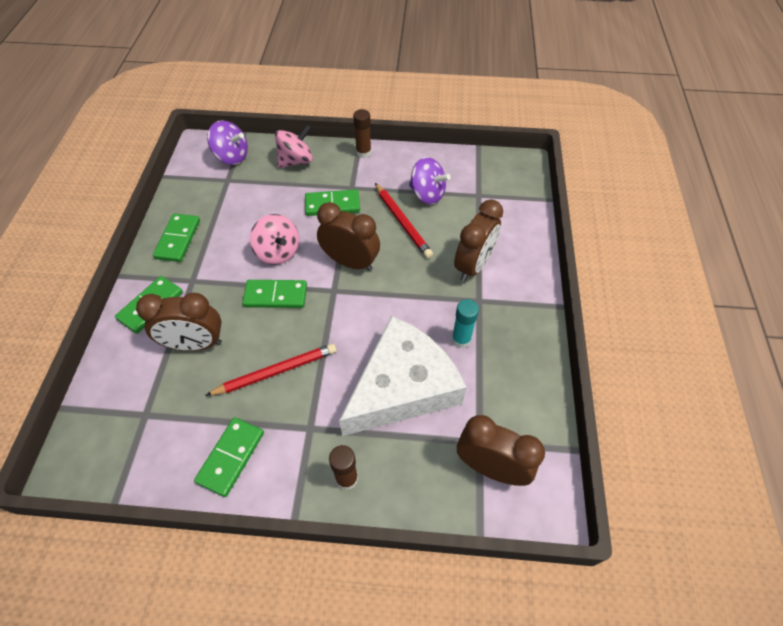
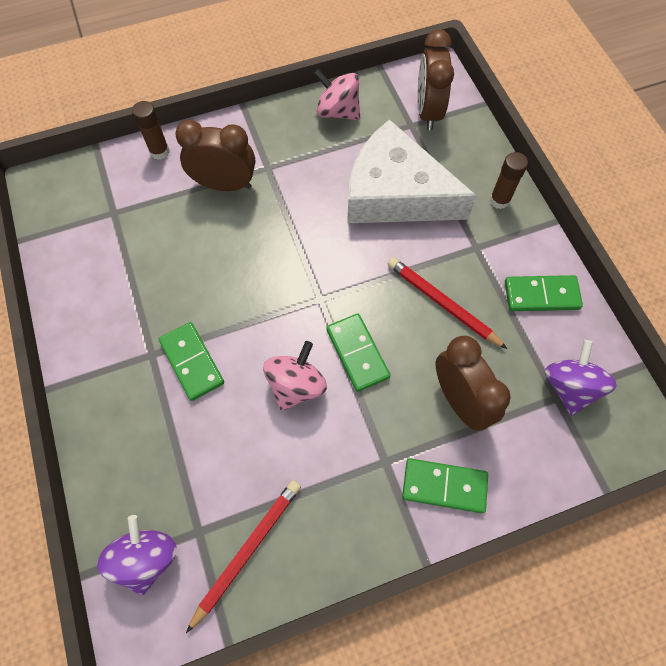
camera: 115 degrees left, 10 degrees up
(178, 239) = (334, 526): green domino -> none
(296, 161) = (124, 453): pink spinning top -> pink spinning top (338, 112)
(350, 262) = (274, 300): brown clock -> none
(363, 153) = (76, 370): brown glue stick -> brown glue stick (159, 151)
(402, 222) = (190, 272): red pencil -> red pencil (247, 550)
(427, 194) = (132, 264): purple spinning top -> purple spinning top (569, 387)
(461, 339) = (321, 167): turquoise glue stick -> none

